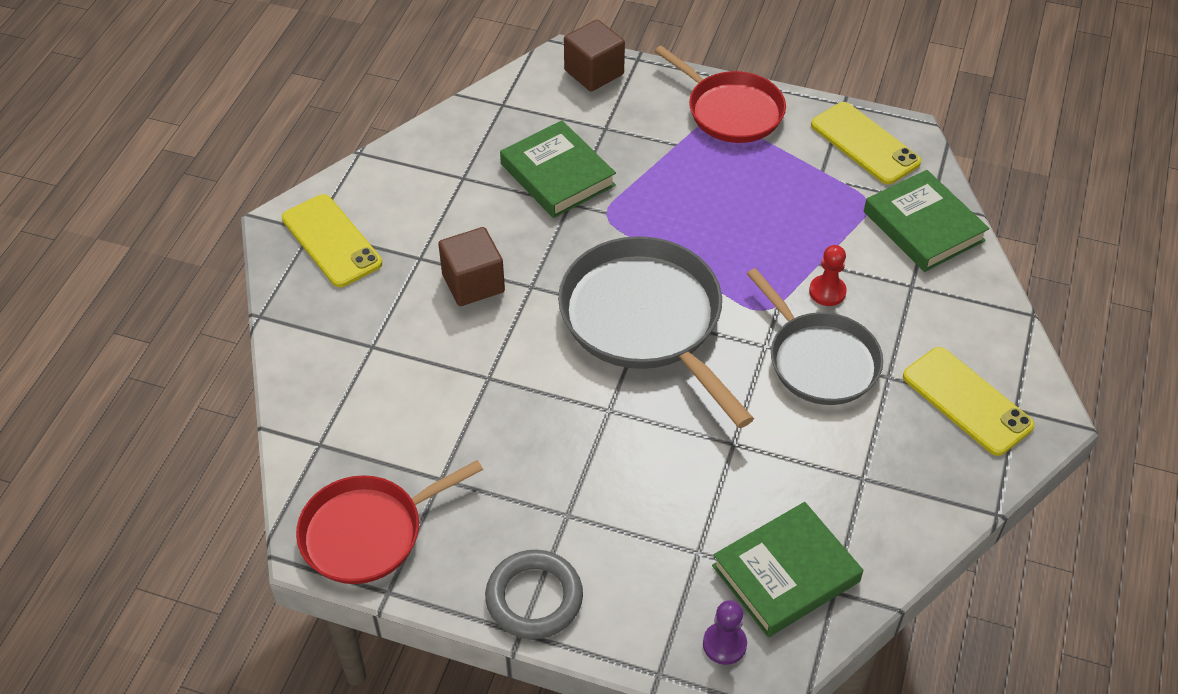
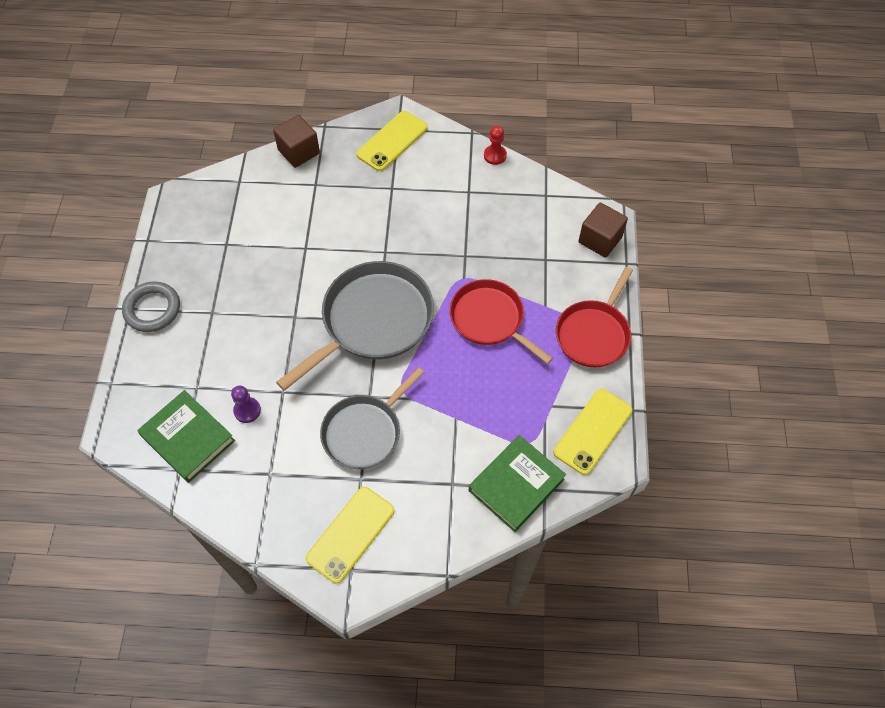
camera: 75 degrees right, 10 degrees up
(367, 533) = (183, 220): red pan -> red pan (489, 319)
(473, 283) = (378, 220): brown cube -> brown cube (299, 152)
(557, 175) = (489, 242): green book -> none
(724, 644) = (134, 413): purple pawn -> purple pawn (247, 410)
(827, 292) = (429, 427): red pawn -> red pawn (495, 155)

